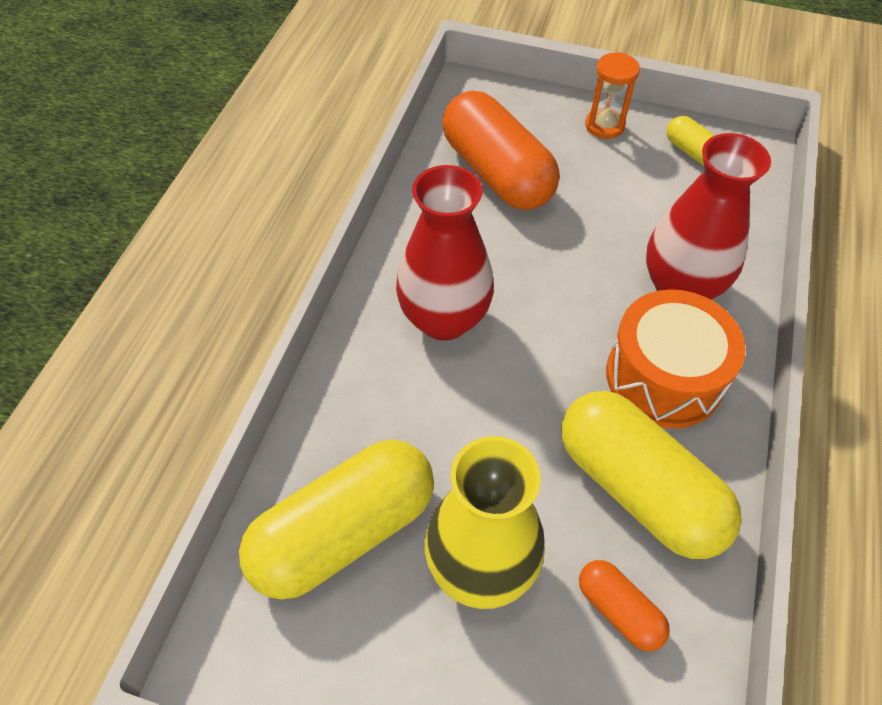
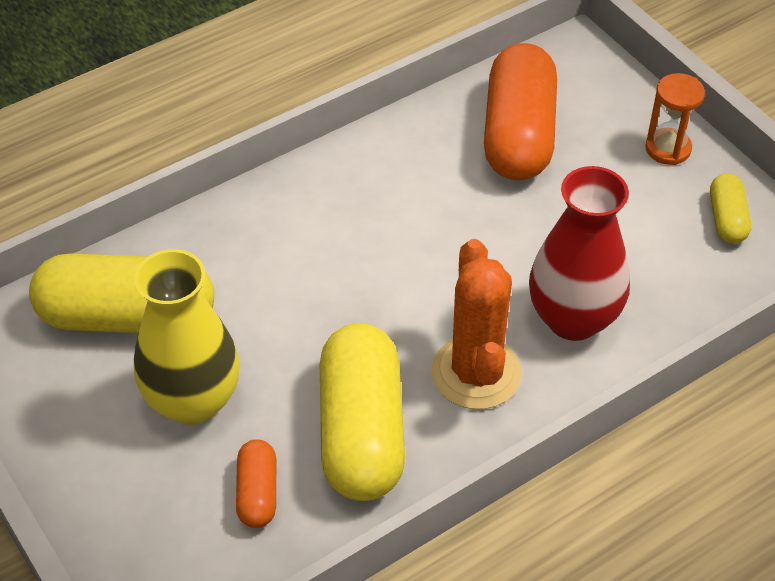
camera: 40 degrees right, 5 degrees down
(444, 319) = (347, 222): red vase -> none
(664, 377) = (476, 373): orange drum -> orange cactus

